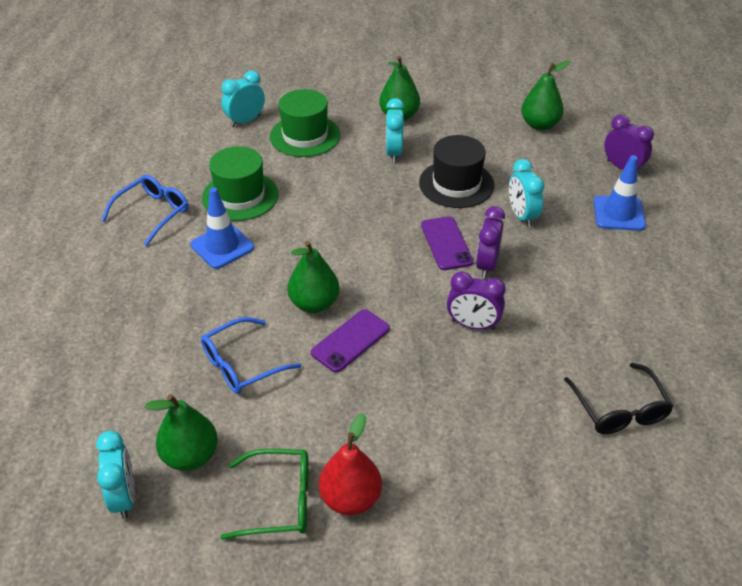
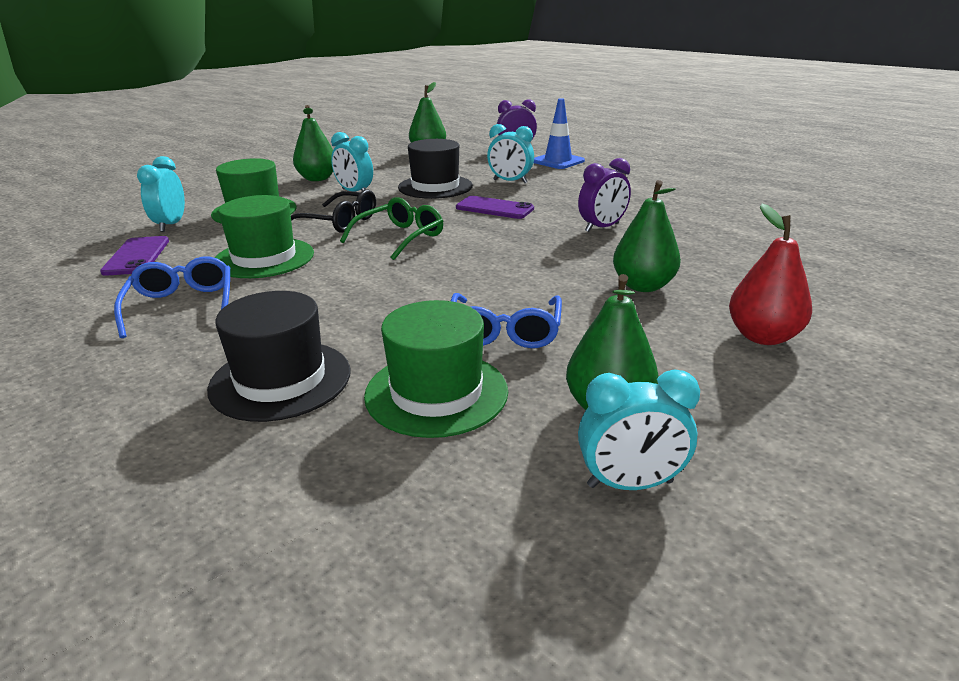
camera: 50 degrees left, 15 degrees down
(113, 308) = (280, 380): none -> black hat
(124, 497) = (630, 484): turquoise clock -> turquoise clock turned 150 degrees clockwise
(149, 375) = (436, 393): none -> green hat
(222, 246) = (314, 287): blue traffic cone -> none
(279, 501) = (733, 375): green glasses -> green glasses (400, 237)
(314, 304) = (476, 273): green pear -> green pear (643, 286)
(350, 341) = (550, 273): purple phone -> purple phone (137, 256)
(487, 265) = (543, 205): purple clock -> none
(619, 409) = (752, 215): black glasses -> black glasses (339, 222)

